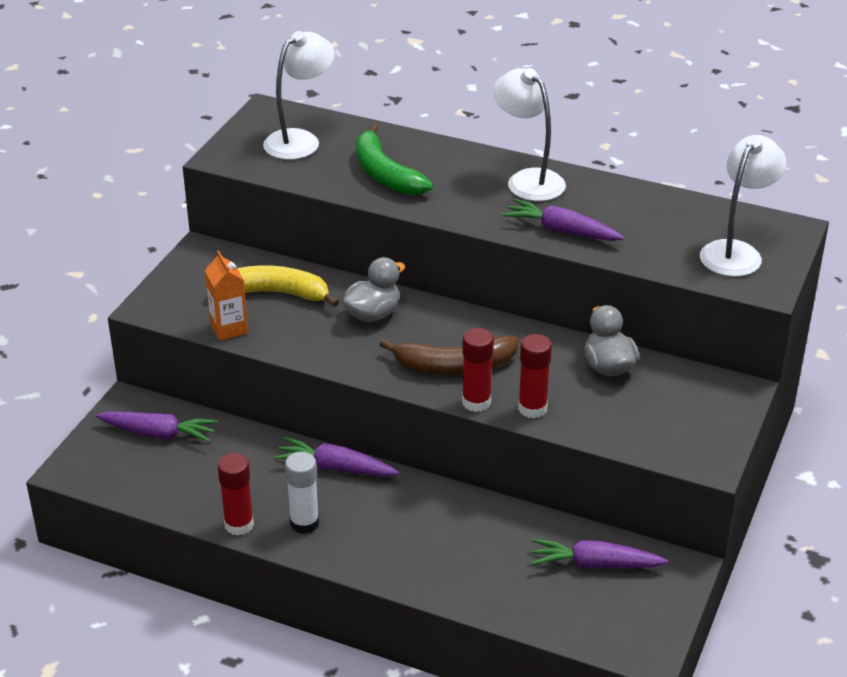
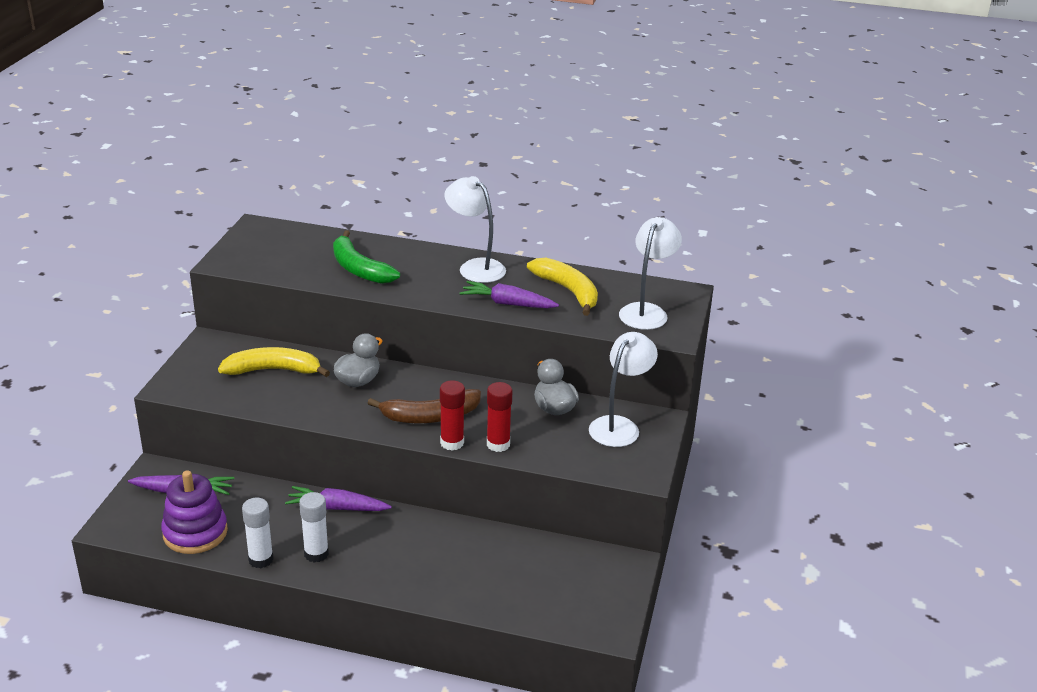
camera: 10 degrees left, 5 degrees down
(167, 485) = (195, 533): none -> purple stacking toy
(229, 328) = (239, 399): orange carton -> none
(239, 525) = (261, 559): red glue stick -> white glue stick
(300, 140) = (286, 247): white lamp -> white lamp (619, 426)
(594, 564) = (559, 566): purple carrot -> none
(640, 218) = (568, 291): none -> yellow banana

